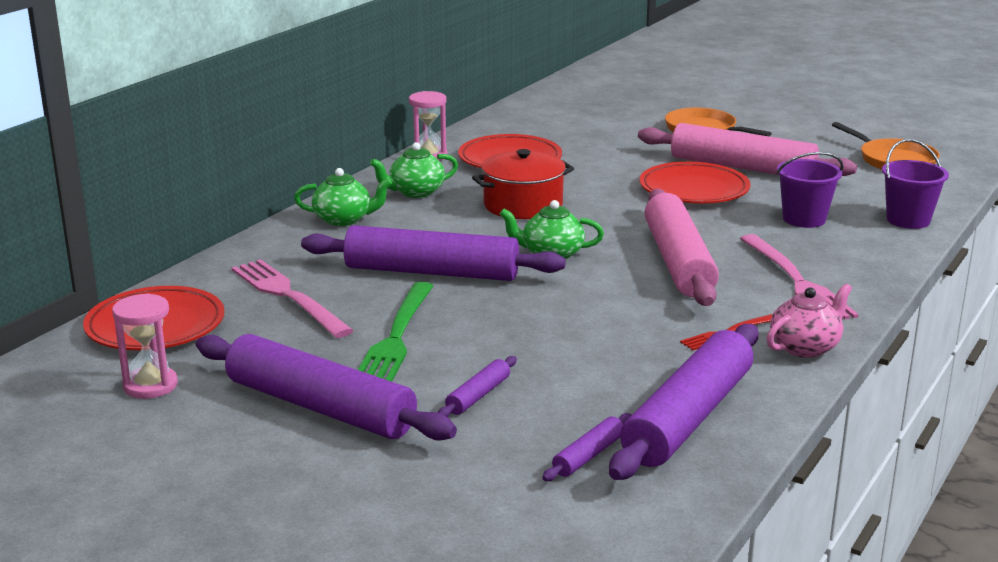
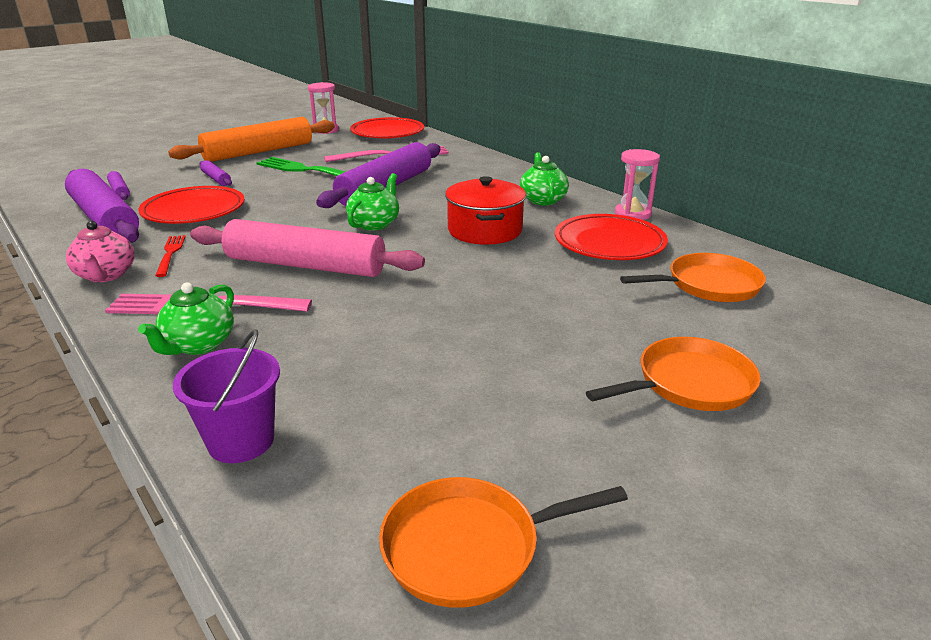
camera: 110 degrees right, 5 degrees up
(320, 407) = (258, 152): purple rolling pin -> orange rolling pin
(344, 219) = (501, 176): green teapot -> green teapot (198, 345)
(562, 129) = (708, 285): none -> orange pan
(694, 189) = (465, 316): red plate -> red plate (194, 211)
(742, 167) = (518, 369): pink rolling pin -> none
(804, 219) = (324, 359): purple bucket -> none

